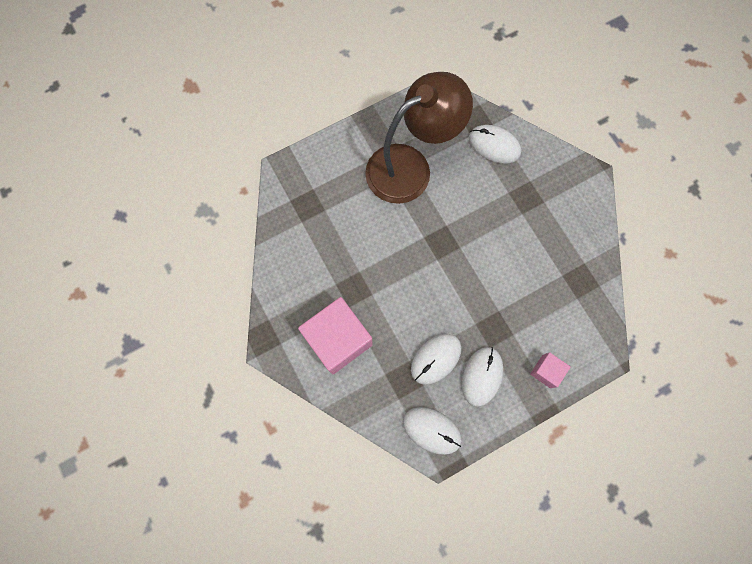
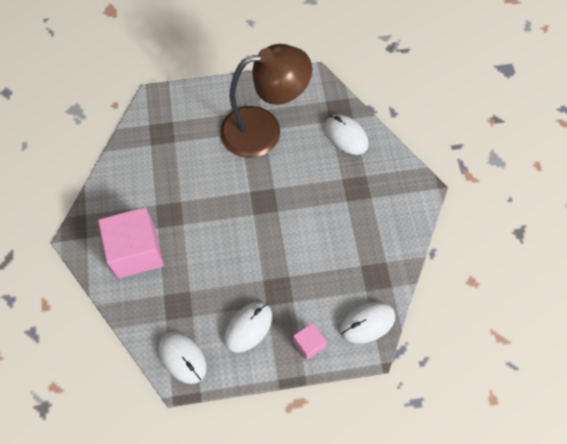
camera: 20 degrees right, 10 degrees down
(436, 359) = (214, 297): white mouse -> white mouse (367, 323)

